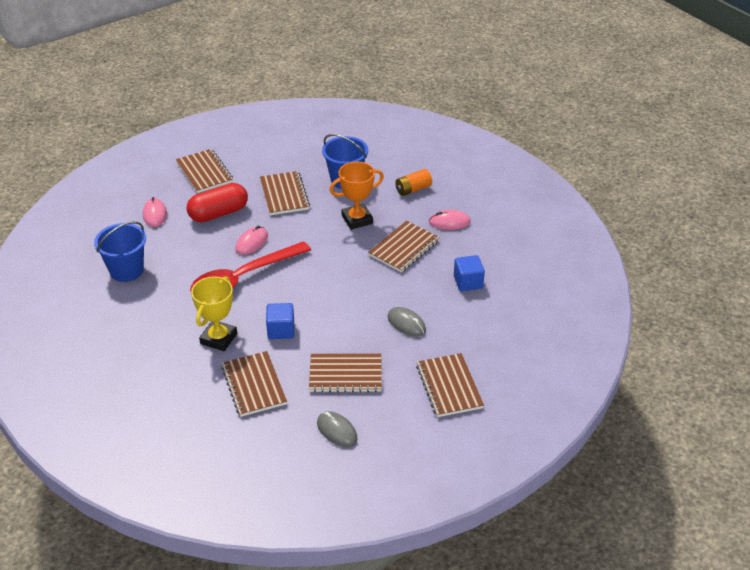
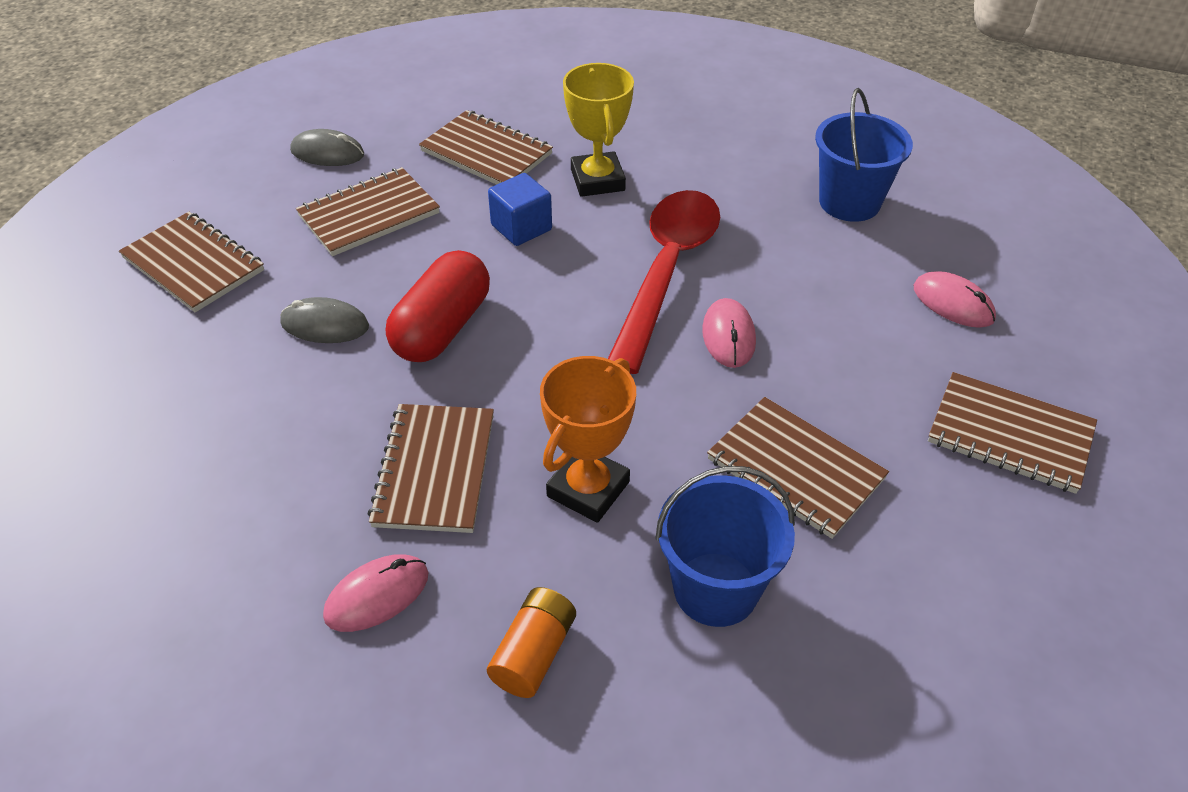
camera: 145 degrees right, 5 degrees up
(218, 213) = (857, 361): red capsule -> red capsule (442, 328)
(468, 282) = (251, 458): blue cube -> none

